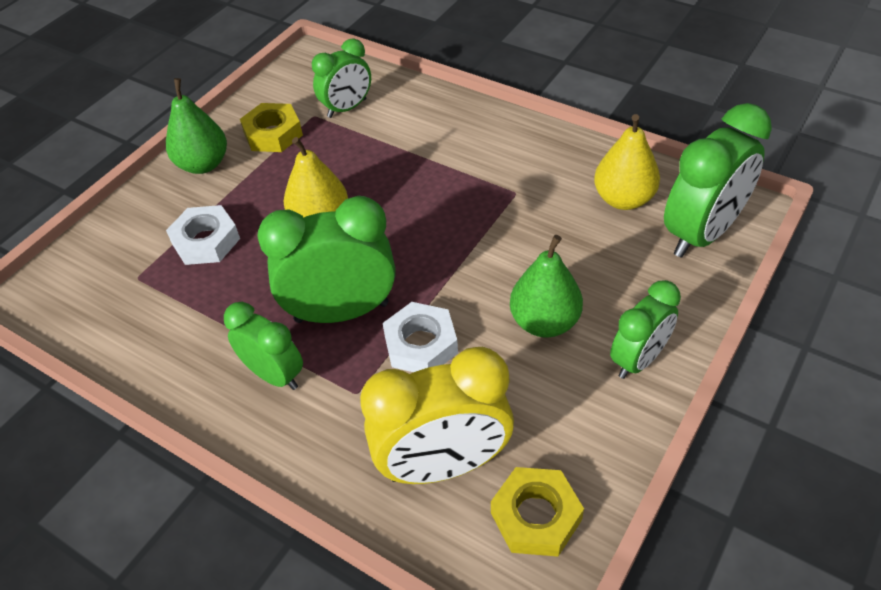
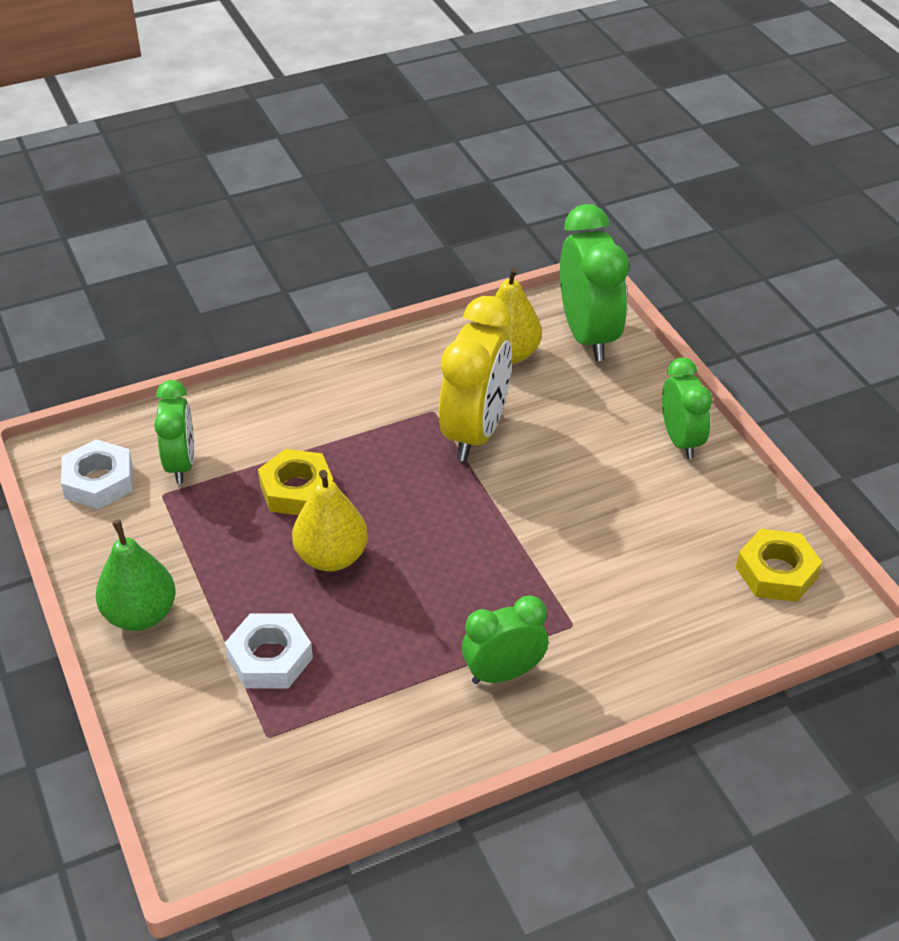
camera: 60 degrees left, 5 degrees down
(273, 134) = (155, 538): yellow nut -> yellow nut (297, 490)
(341, 312) = (469, 593): green clock -> none
(421, 344) = (555, 558): white nut -> white nut (99, 481)
(443, 465) = (691, 603): yellow clock -> yellow clock (475, 432)
(544, 322) = (598, 471): green pear -> none

